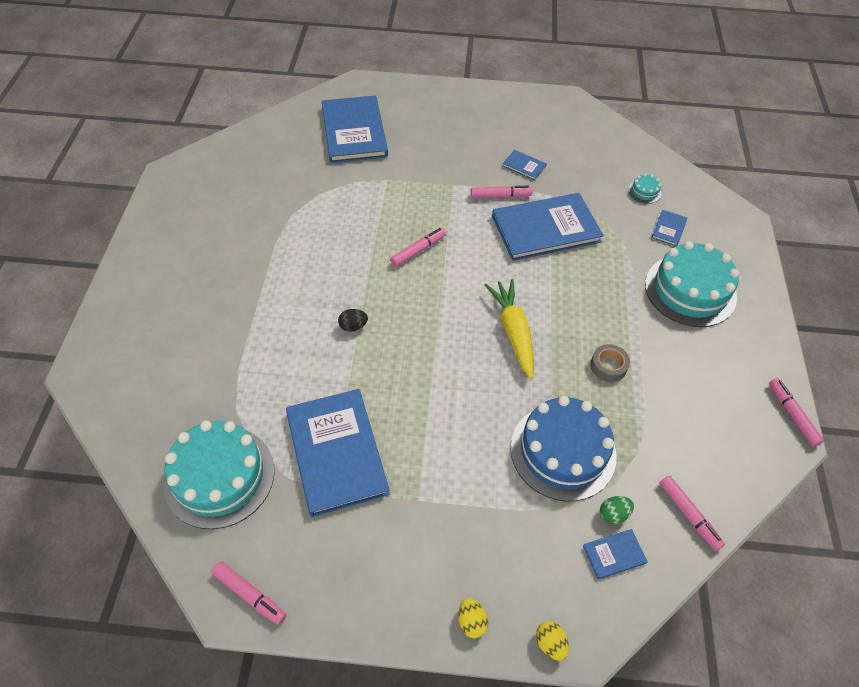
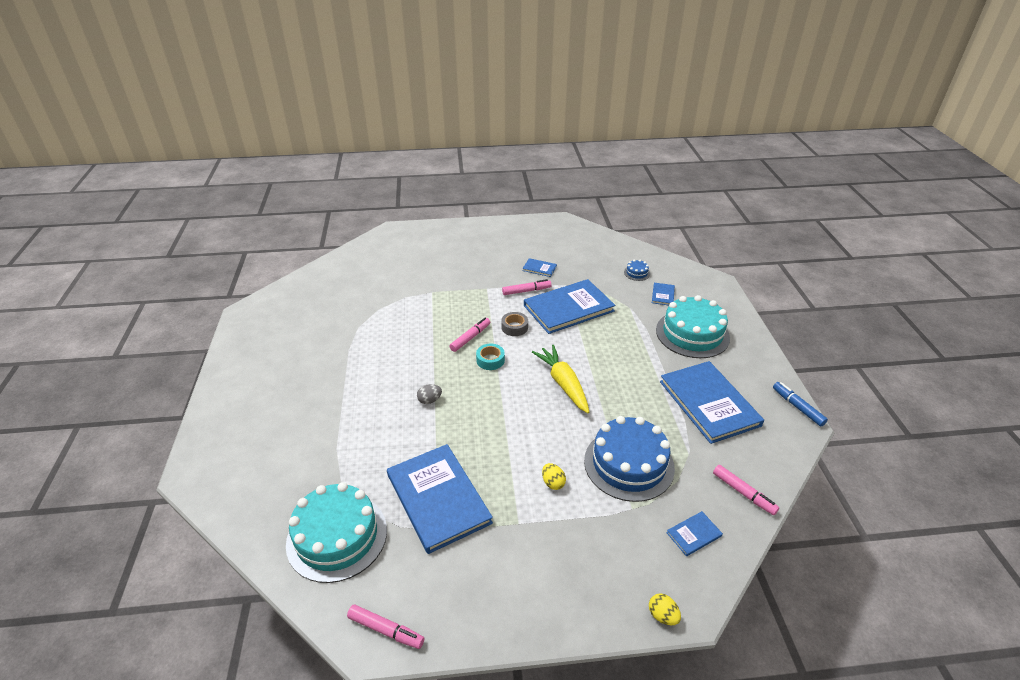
camera: 10 degrees left, 15 degrees down
(353, 326) = (429, 400): black egg -> grey egg
(354, 132) = (397, 263): blue book -> blue book (709, 403)
(434, 285) = (490, 360): none -> turquoise tape
(471, 622) = (590, 612): yellow egg -> yellow egg (553, 483)
(608, 366) = (646, 396): grey tape -> grey tape (514, 327)
(613, 514) = (683, 504): green egg -> none
(644, 191) = (637, 273): turquoise cake -> blue cake
(792, 415) = (797, 407): pink marker -> blue marker

